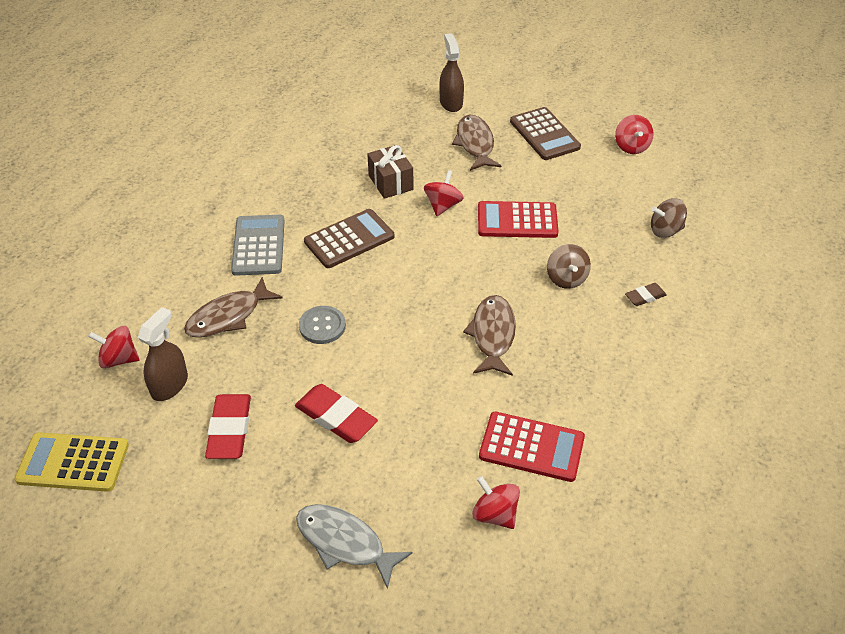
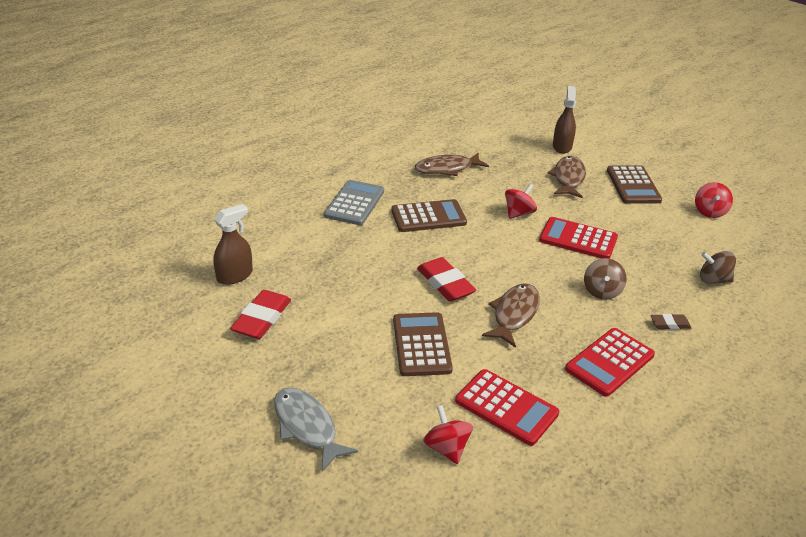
camera: 20 degrees right, 10 degrees down
(73, 463) = (135, 305): yellow calculator -> none
(119, 359) = (208, 248): red spinning top -> none
(228, 316) = (305, 243): brown fish -> brown fish (447, 169)
(322, 326) = (374, 269): grey button -> none
(336, 417) = (350, 335): red eraser -> red eraser (445, 283)
(390, 182) = (483, 187): brown gift -> none
(416, 403) = (421, 344): none -> brown calculator
(607, 360) = (609, 362): none -> red calculator

